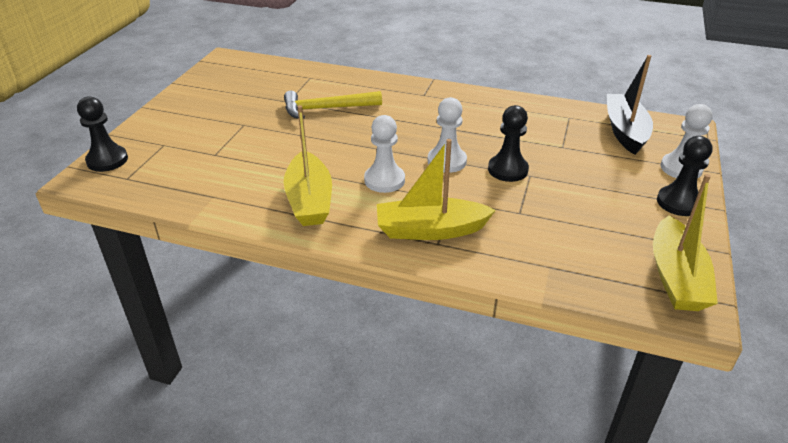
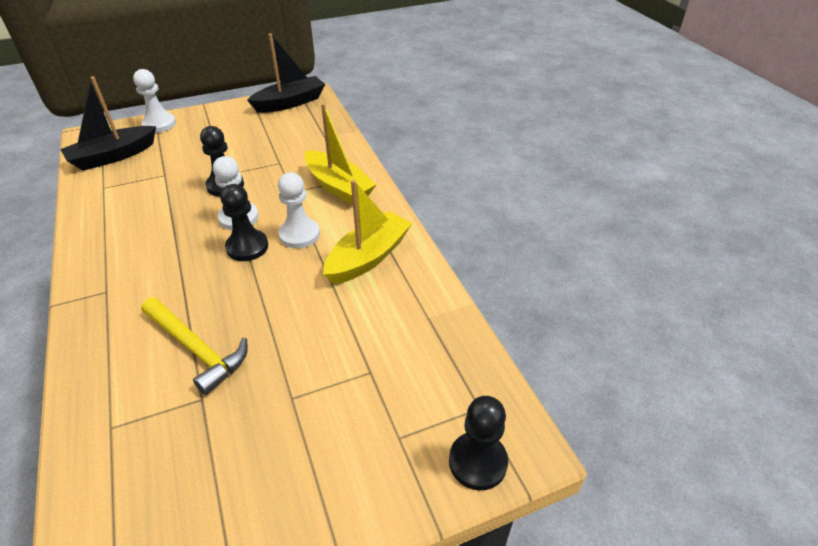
camera: 130 degrees left, 5 degrees up
(676, 277) = (290, 103): yellow boat -> black boat
(678, 202) = (208, 116): black pawn -> black pawn (247, 247)

